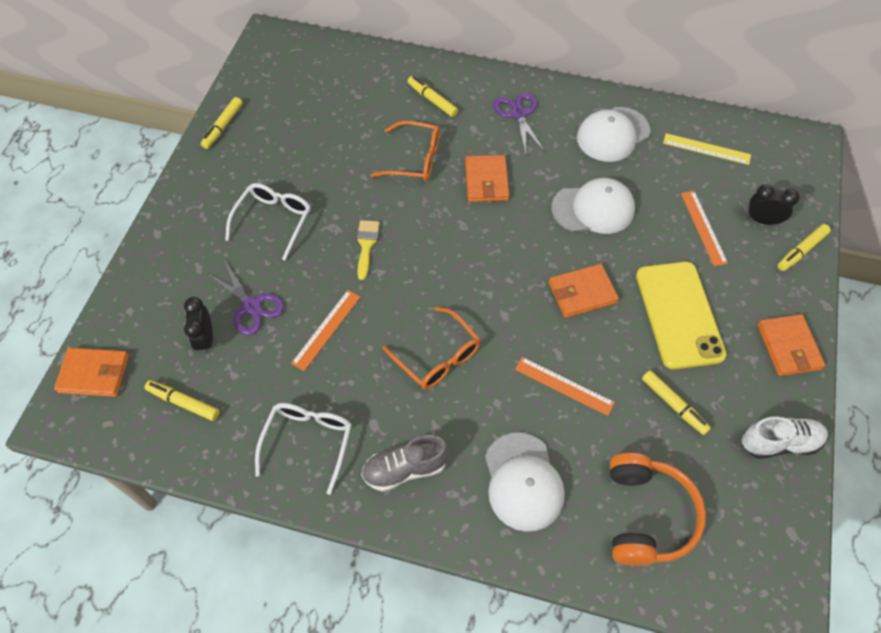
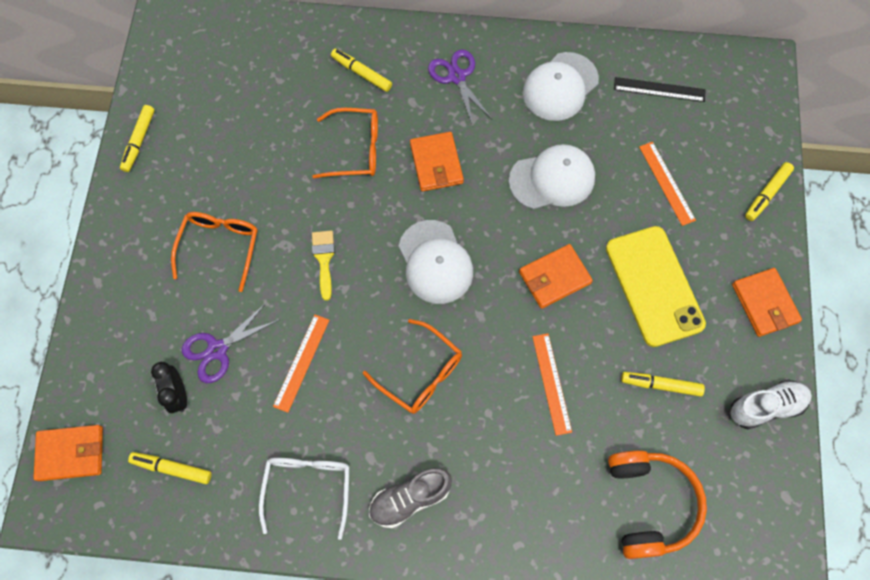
camera: 10 degrees left, 10 degrees up
(251, 306) = (217, 349): purple scissors -> purple scissors turned 105 degrees clockwise
(273, 221) = (220, 247): white glasses -> orange glasses
(523, 481) = (527, 491): white cap -> white cap (435, 262)
(564, 386) = (551, 383): orange ruler -> orange ruler turned 60 degrees clockwise
(673, 405) = (661, 385): yellow marker -> yellow marker turned 150 degrees clockwise
(706, 149) = (659, 89): yellow ruler -> black ruler
(762, 220) = (725, 165): black clock -> none

